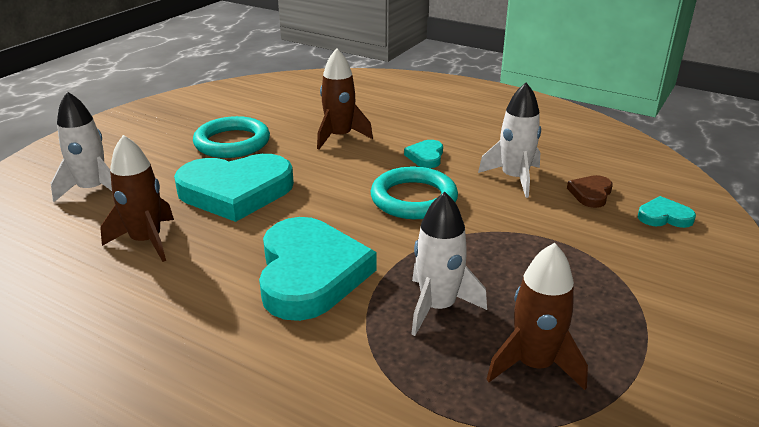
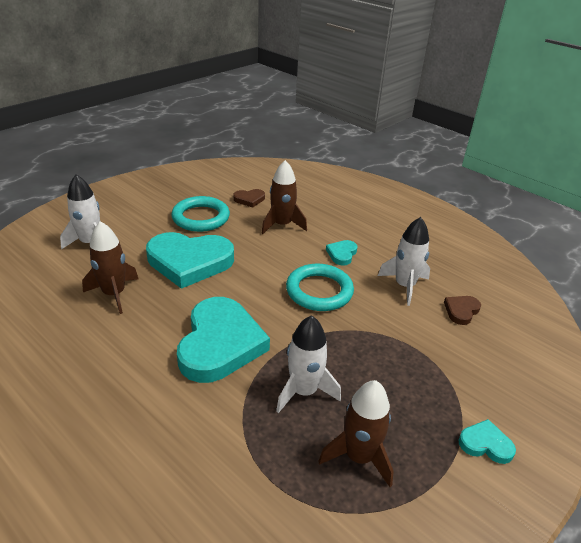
camera: 10 degrees right, 5 degrees up
(288, 116) = (249, 199): none -> brown heart
(664, 217) = (514, 343): turquoise heart -> turquoise heart (485, 444)

